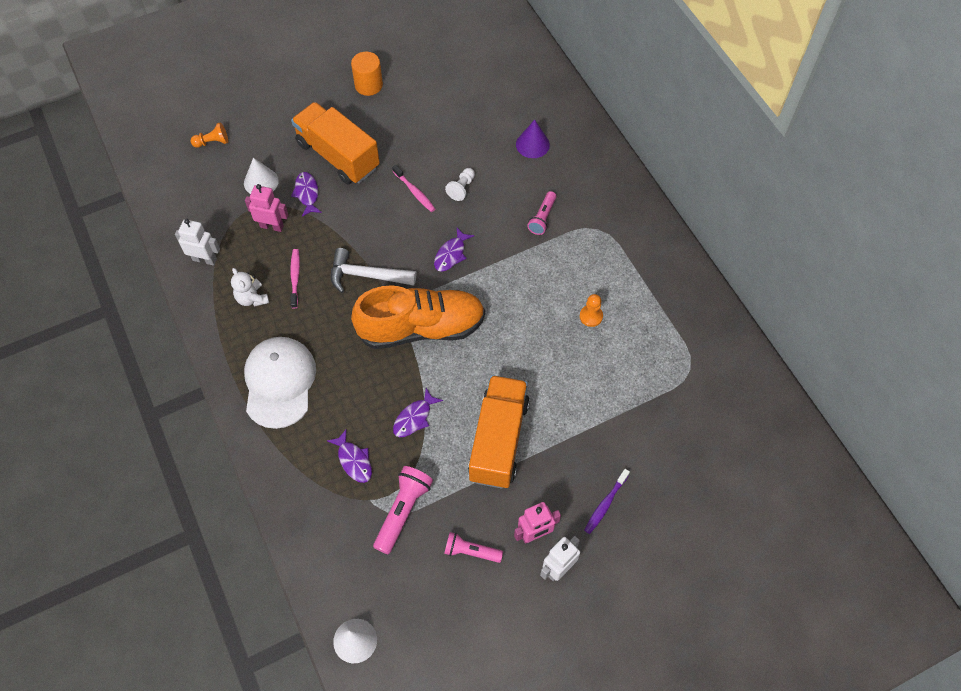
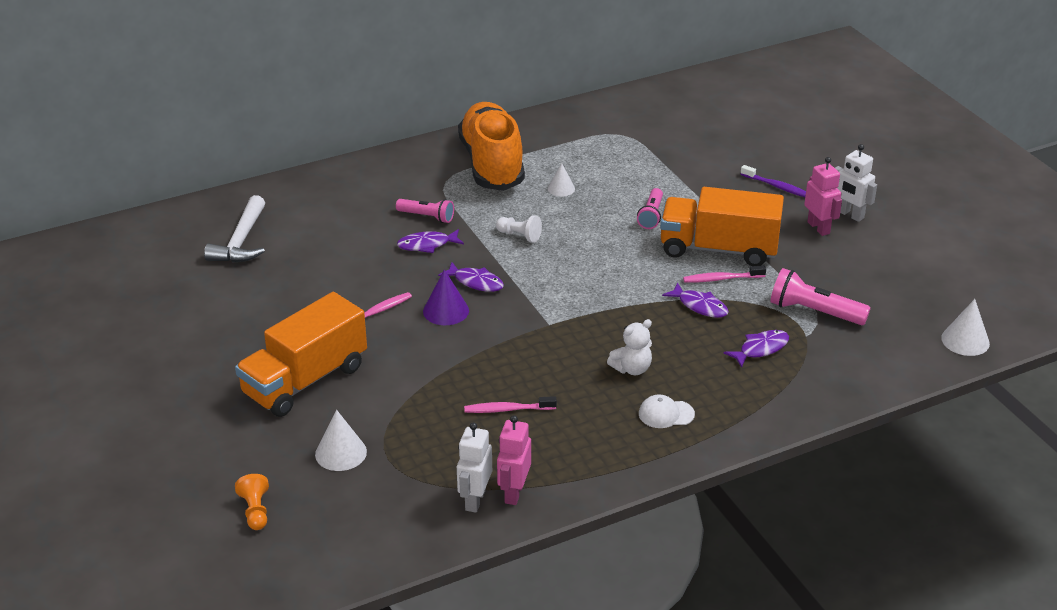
camera: 90 degrees left, 25 degrees down
(252, 298) = (540, 447): white teddy bear -> white teddy bear (632, 369)
(272, 226) = (421, 436): pink robot -> pink robot (513, 493)
(279, 382) = (666, 414): white cap -> white cap, size x0.44
(307, 193) = (368, 406): purple fish -> purple fish (427, 245)
(366, 275) = (505, 348): white hammer -> white hammer (241, 242)
(368, 85) = (180, 357): orange cylinder -> none
(421, 328) = (580, 303): orange shoe -> orange shoe (492, 164)
(453, 439) = (721, 279): none -> pink toothbrush
(461, 188) = (376, 275): white pawn -> white pawn (519, 236)
(471, 551) = (847, 266): pink flashlight -> pink flashlight (651, 216)
(532, 144) = (315, 222): purple cone -> purple cone (446, 311)
(591, 316) = (561, 188): orange pawn -> white cone

